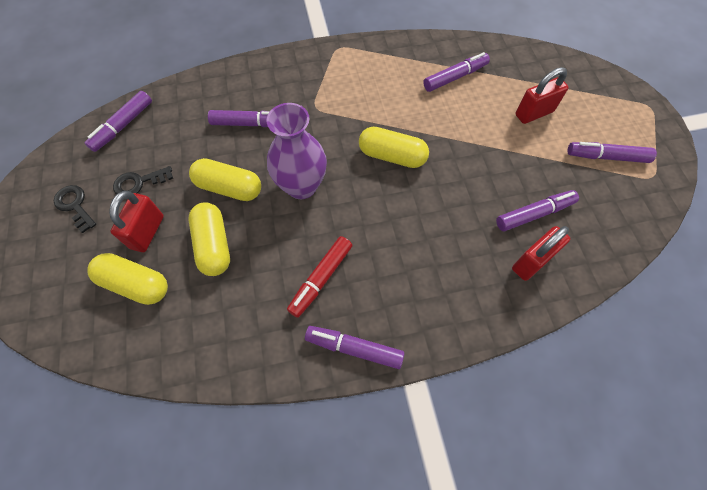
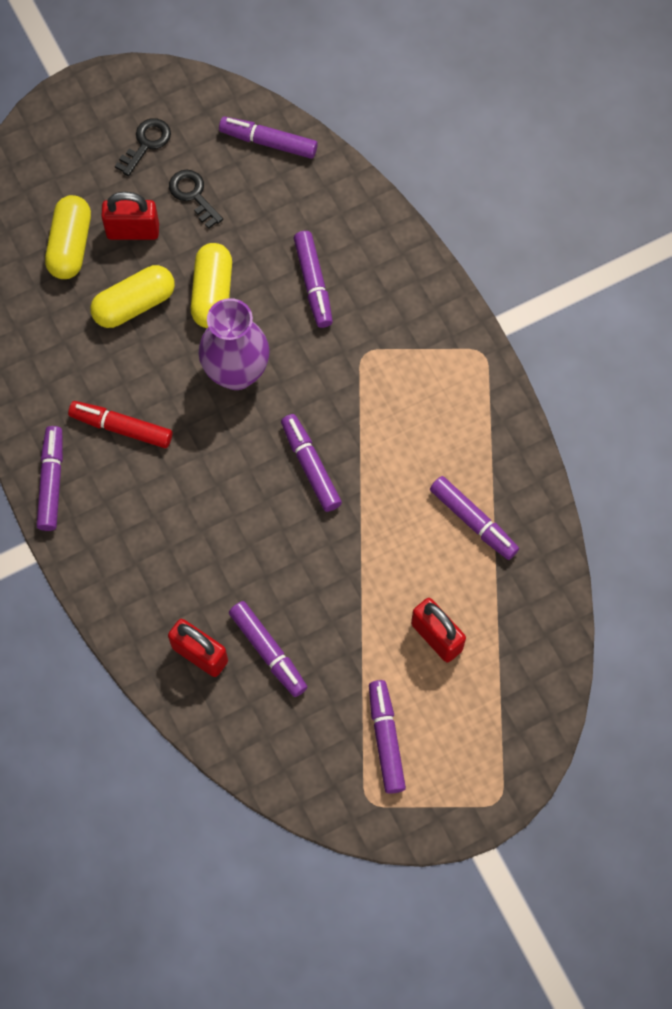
camera: 75 degrees right, 5 degrees up
(392, 156) = (310, 466): yellow capsule -> purple marker

